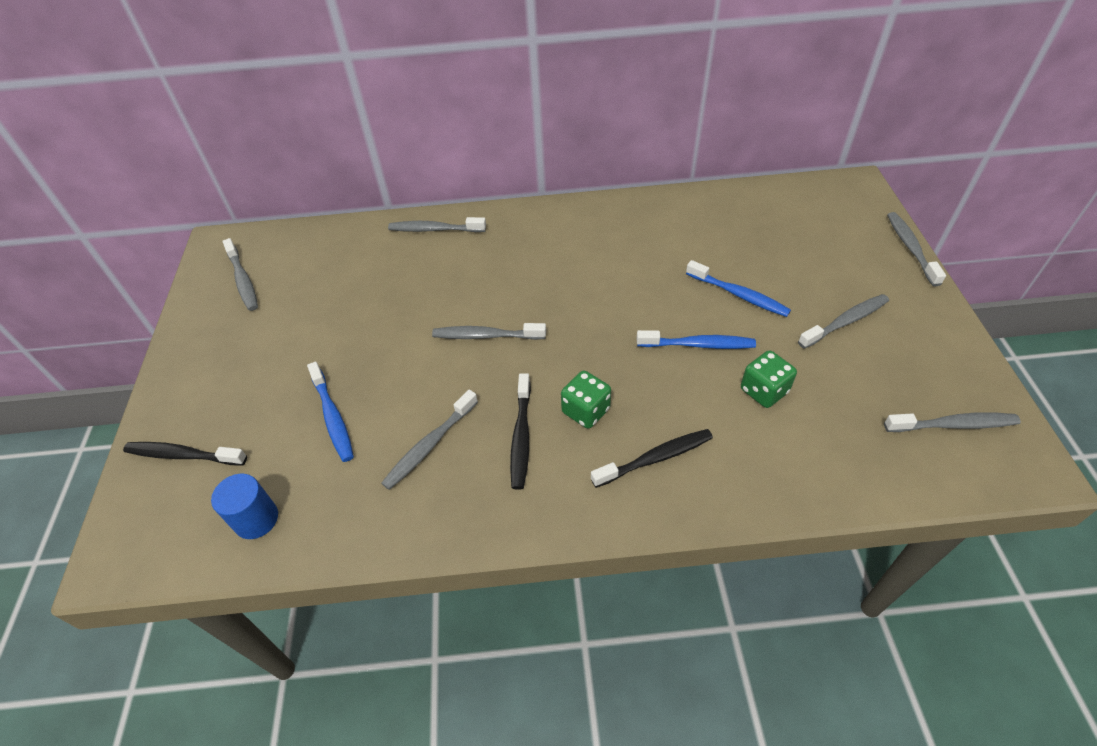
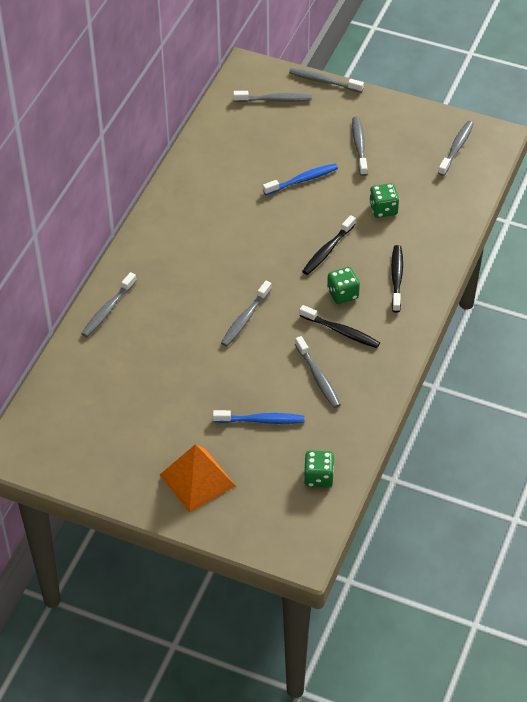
camera: 65 degrees left, 0 degrees up
(183, 455) = (240, 508): black toothbrush -> black toothbrush (327, 250)
(219, 396) = (197, 480): none -> orange pyramid
(243, 280) = (75, 444): grey toothbrush -> grey toothbrush (274, 100)
(256, 519) = (318, 477): blue cylinder -> green dice
(698, 345) = (329, 219): blue toothbrush -> none

